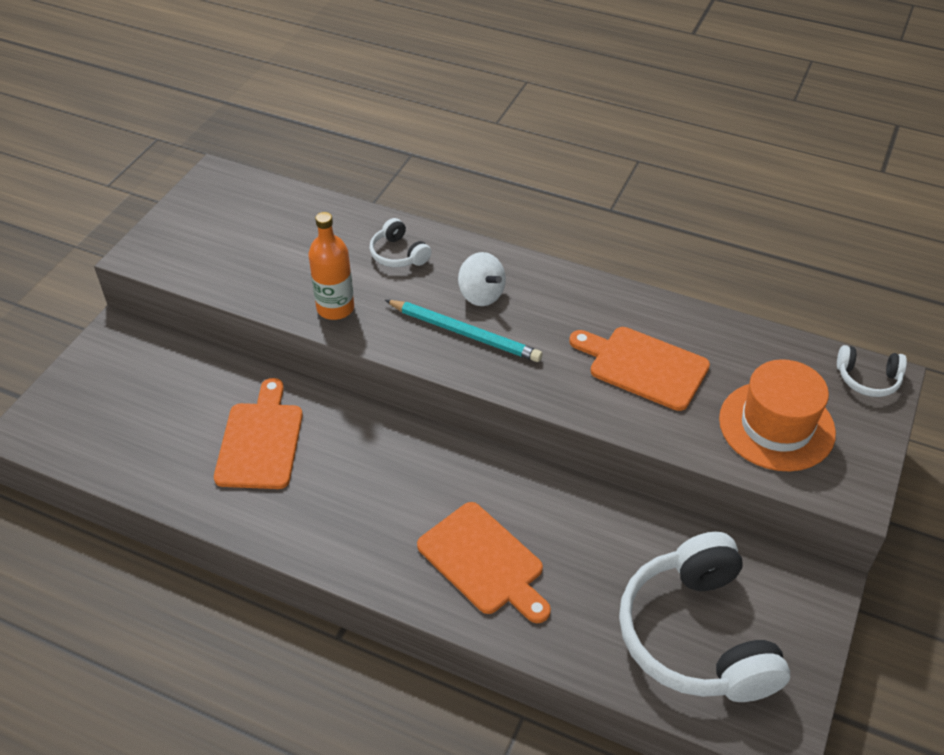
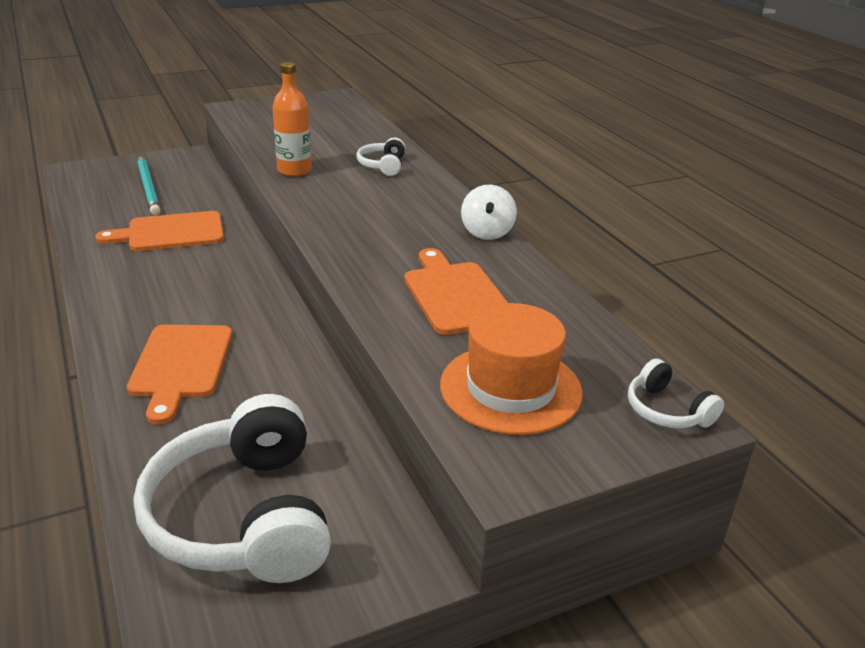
camera: 40 degrees right, 15 degrees down
(260, 441) = (170, 233): orange cutting board -> orange cutting board turned 150 degrees counterclockwise
(465, 333) = (353, 217): turquoise pencil -> turquoise pencil (148, 188)
(481, 295) = (402, 205): white spinning top -> white spinning top (487, 232)
(697, 636) = (244, 516): white headphones -> white headphones turned 45 degrees counterclockwise

